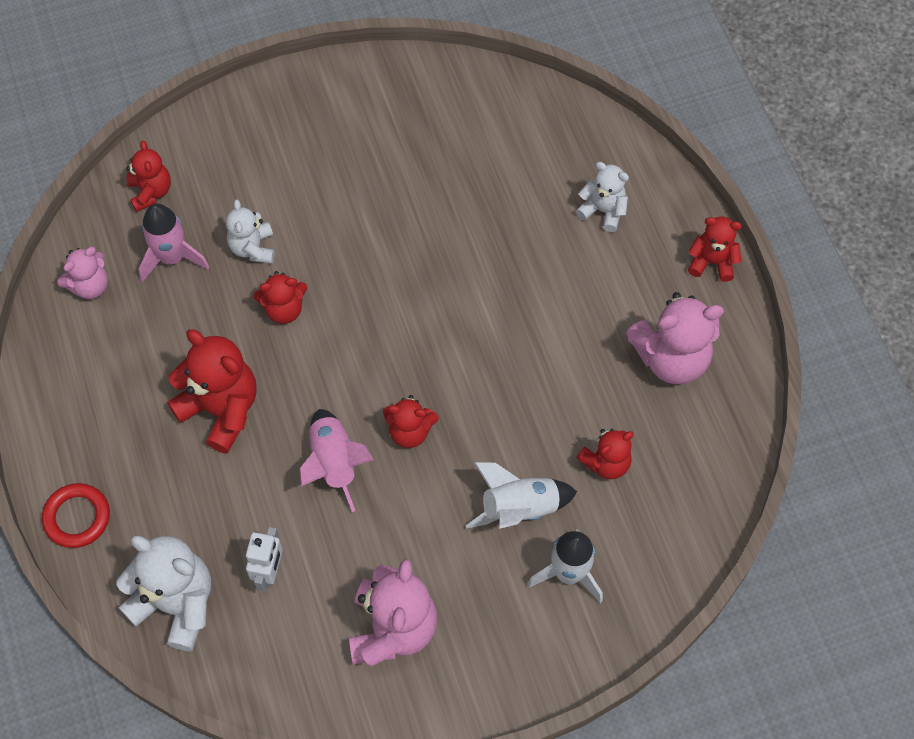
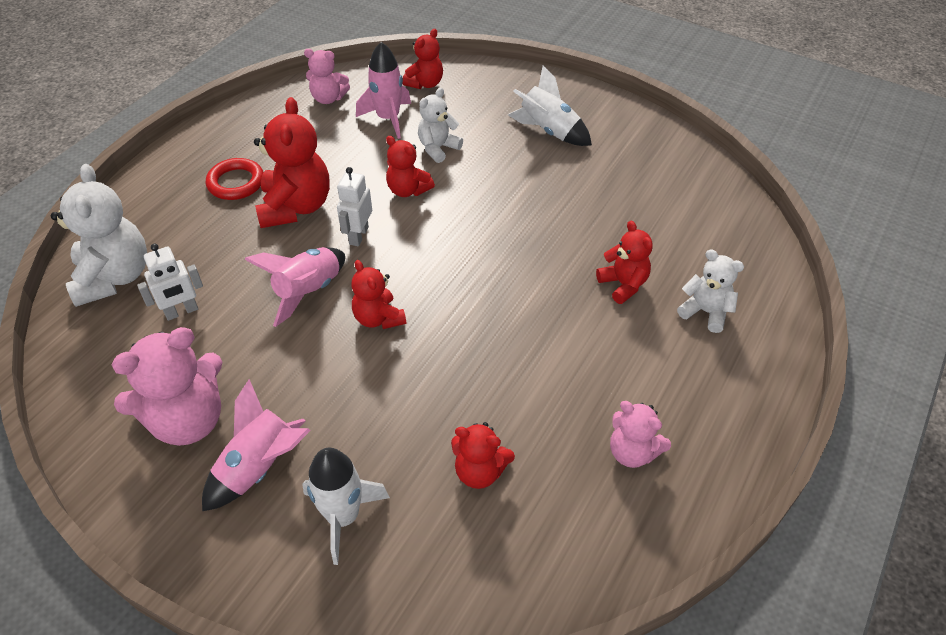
camera: 50 degrees right, 15 degrees down
(77, 517) = (147, 190): red ring -> red ring (236, 183)
(304, 384) = (358, 235): none -> white robot
(481, 603) = (260, 467): none -> pink rocket
(519, 508) = (375, 435): white rocket -> white rocket (549, 131)
(603, 210) = (705, 312): white teddy bear -> white teddy bear turned 45 degrees counterclockwise
(671, 358) = (632, 452): pink teddy bear -> pink teddy bear, size x0.58
(712, 262) = (757, 419): red teddy bear -> red teddy bear (623, 284)

